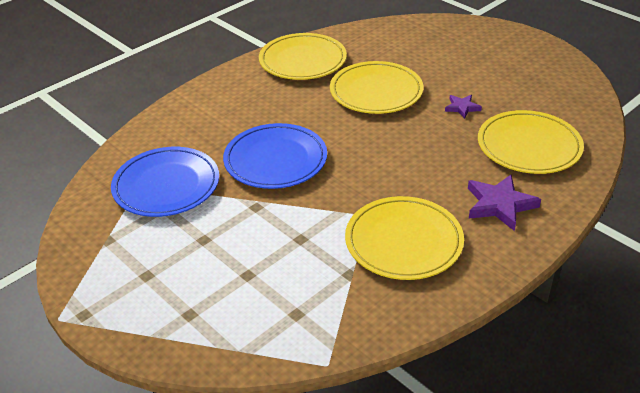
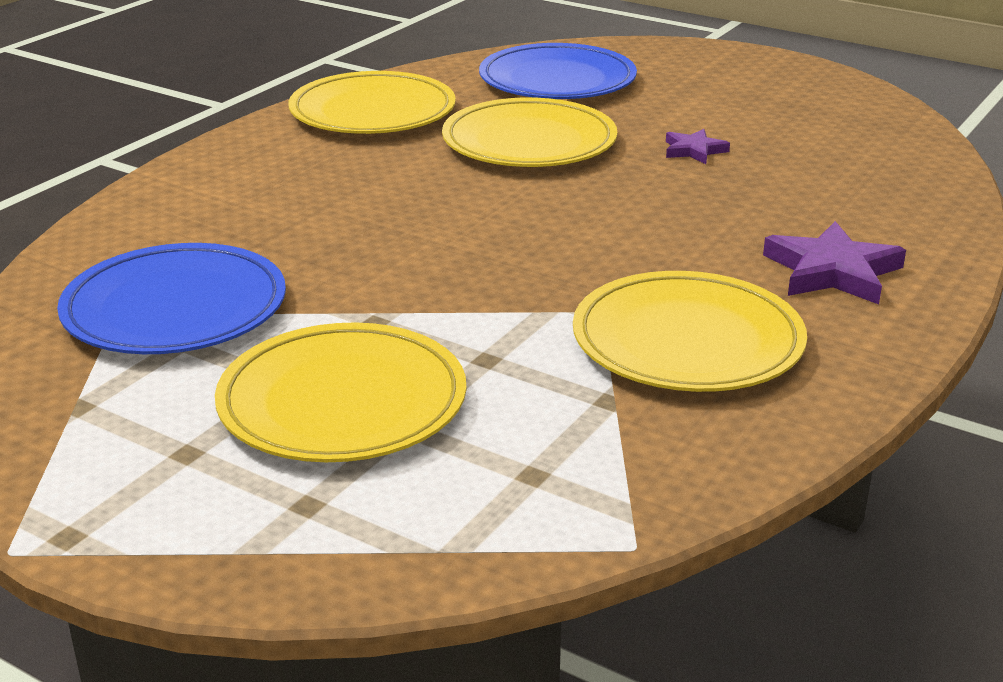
camera: 15 degrees left, 10 degrees down
(275, 160) = (383, 250): blue plate -> blue plate (557, 80)
(529, 146) = (837, 190): yellow plate -> yellow plate (342, 402)

